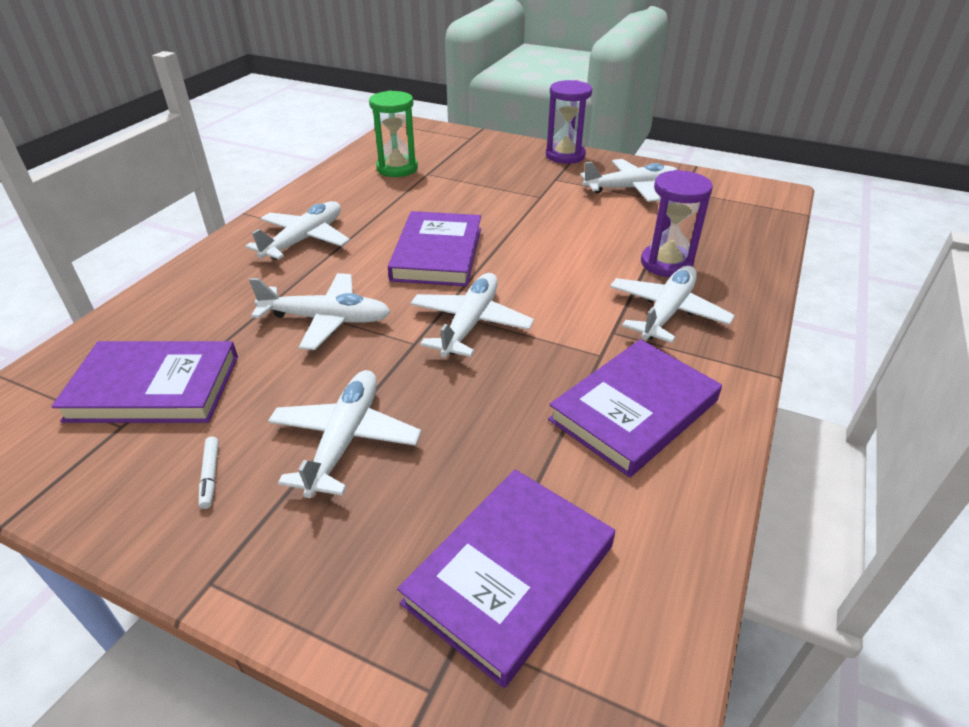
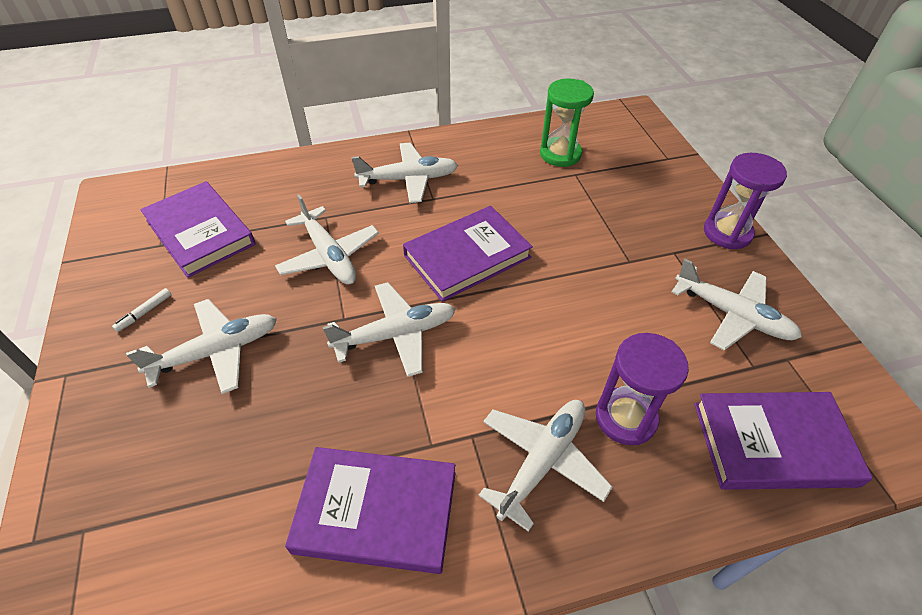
camera: 50 degrees right, 10 degrees up
(509, 574) = (146, 528): purple book -> purple book (773, 443)
(667, 312) = (542, 462): white plane -> white plane turned 45 degrees counterclockwise

